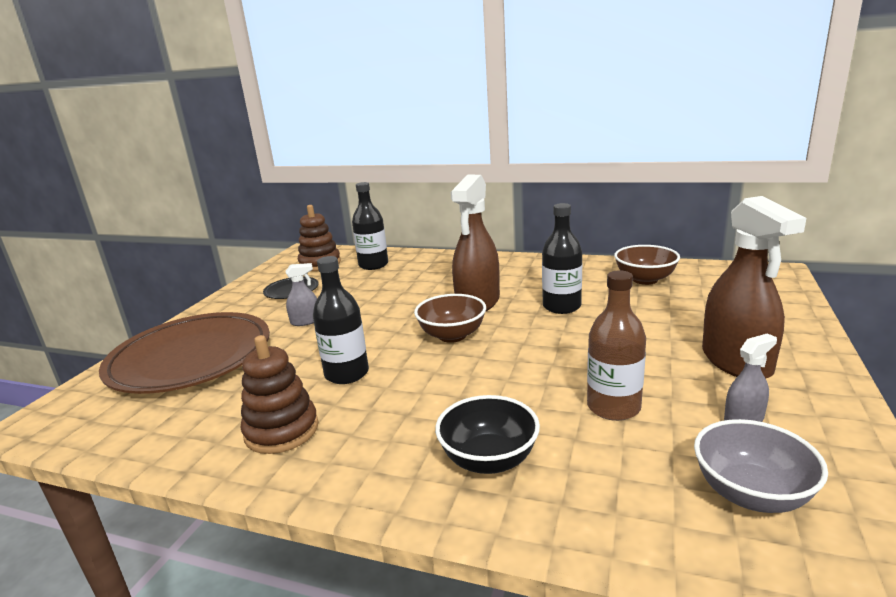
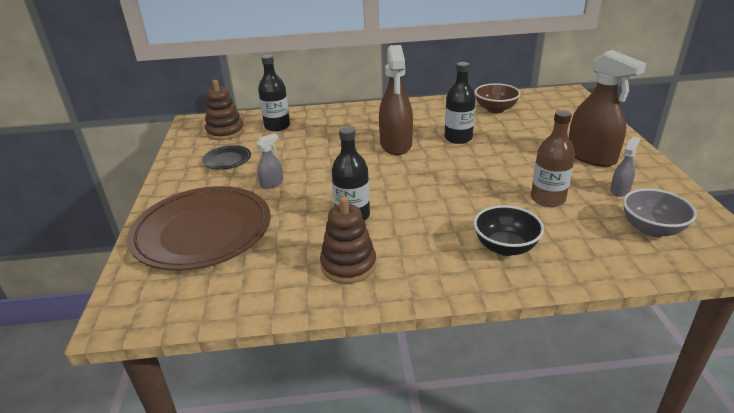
camera: 25 degrees left, 10 degrees up
(452, 335) = (402, 173): brown bowl -> none

